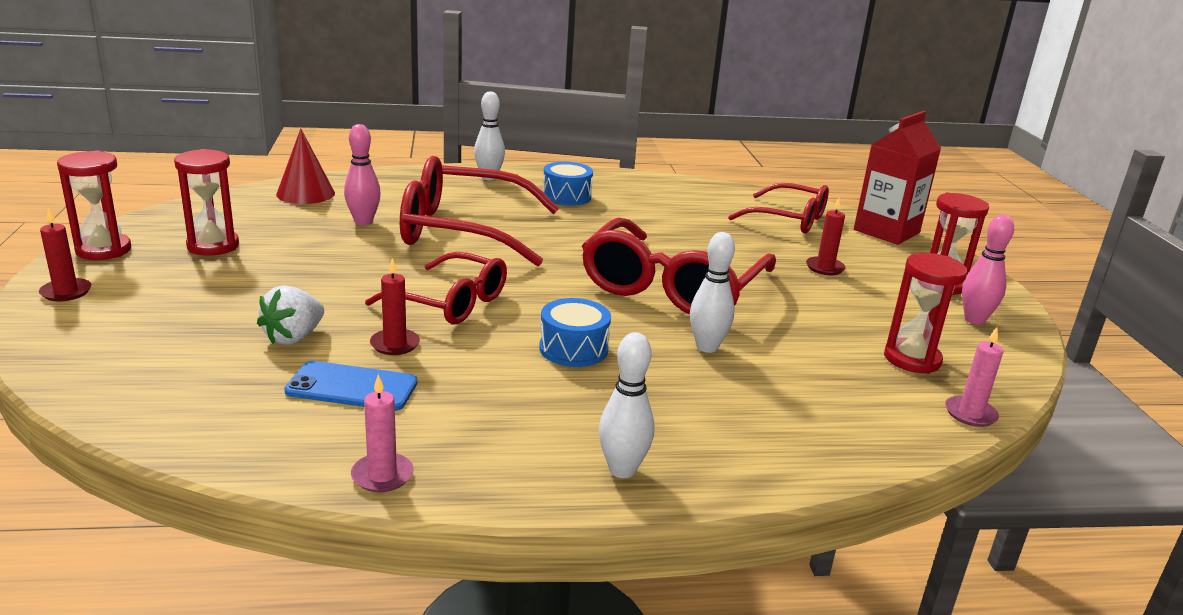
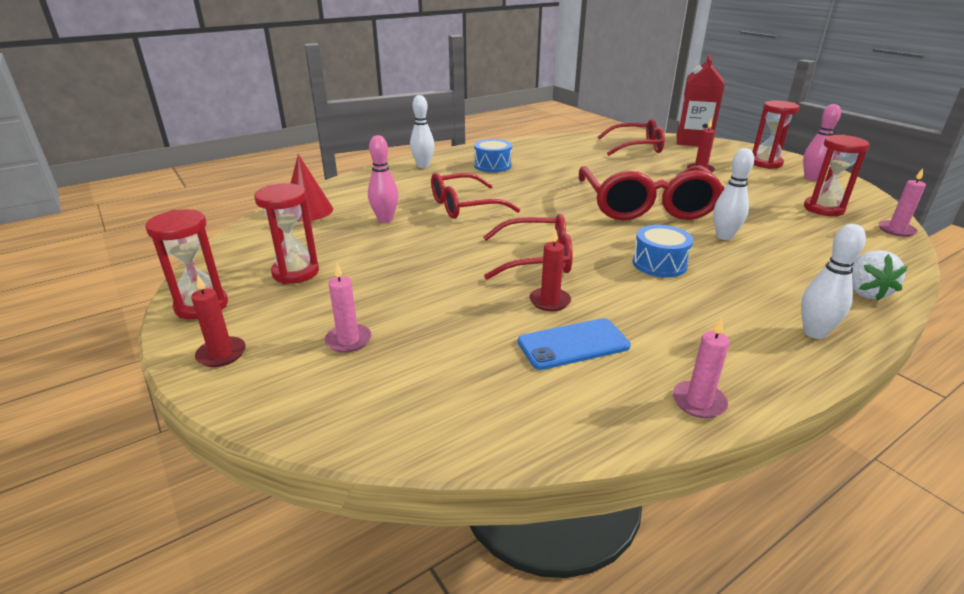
camera: 25 degrees left, 5 degrees up
(171, 315) = (348, 340): none -> pink candle
(294, 337) = (473, 322): white strawberry -> white strawberry (864, 292)
(463, 230) = (464, 206): red glasses -> red glasses, size x0.63

